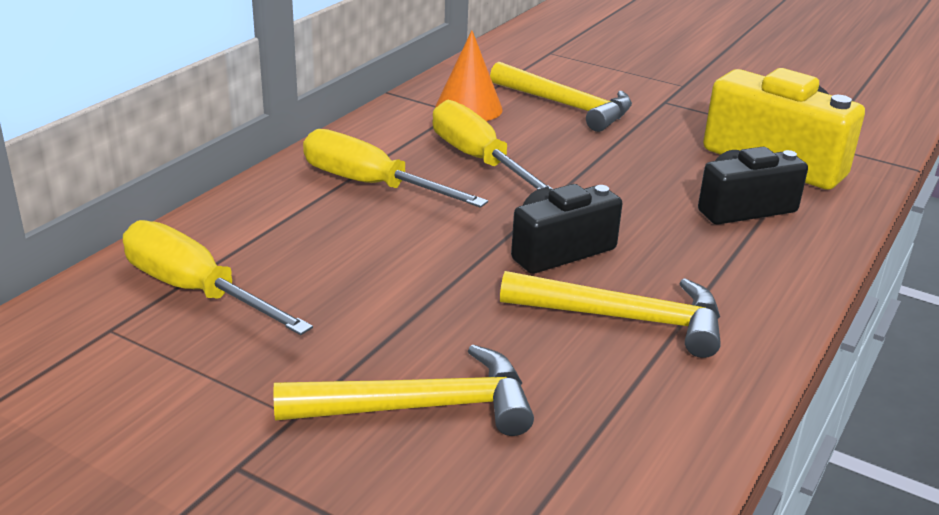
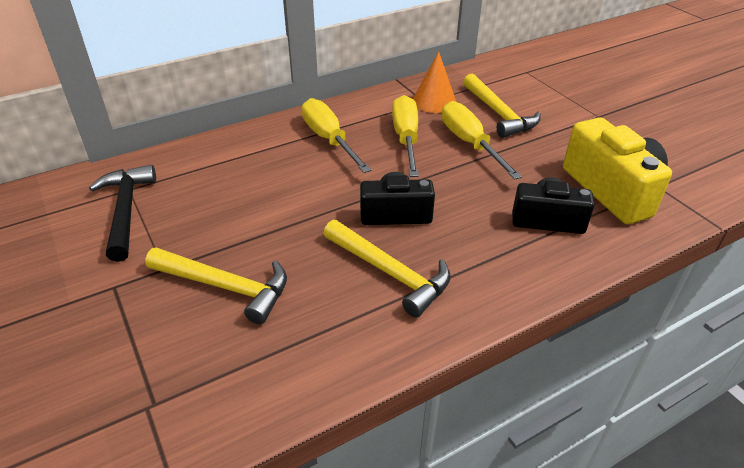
camera: 30 degrees right, 10 degrees up
(140, 359) = (126, 211): none -> black hammer
(195, 291) = (184, 180): yellow screwdriver -> yellow screwdriver (470, 143)

